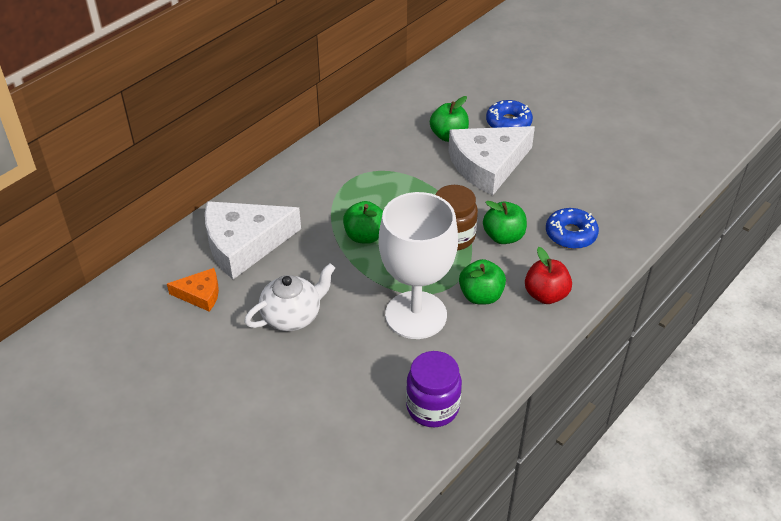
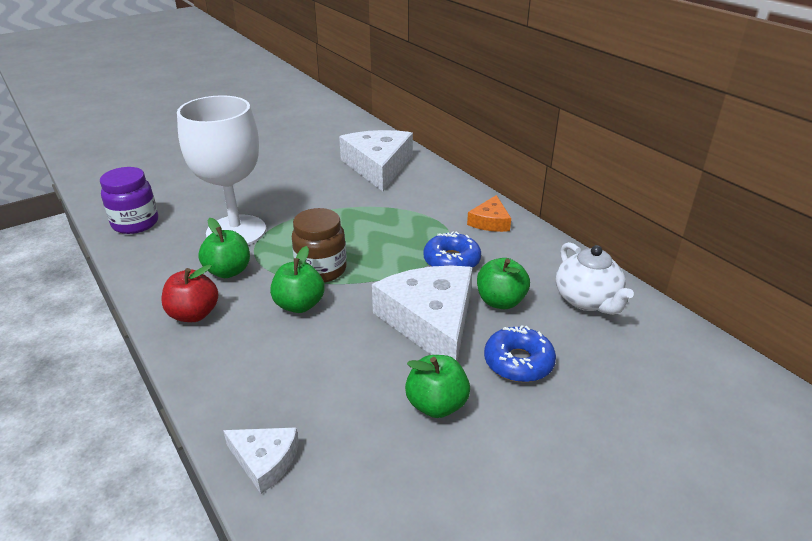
camera: 105 degrees right, 10 degrees down
(200, 294) = (333, 147): orange cheese -> orange cheese (490, 222)
(292, 316) = (283, 178): white teapot -> white teapot (587, 300)
(365, 236) = (354, 220): green apple -> green apple (436, 405)
(570, 234) = (268, 361): blue donut -> blue donut (451, 260)
(647, 209) = (265, 461): none -> white cheese

